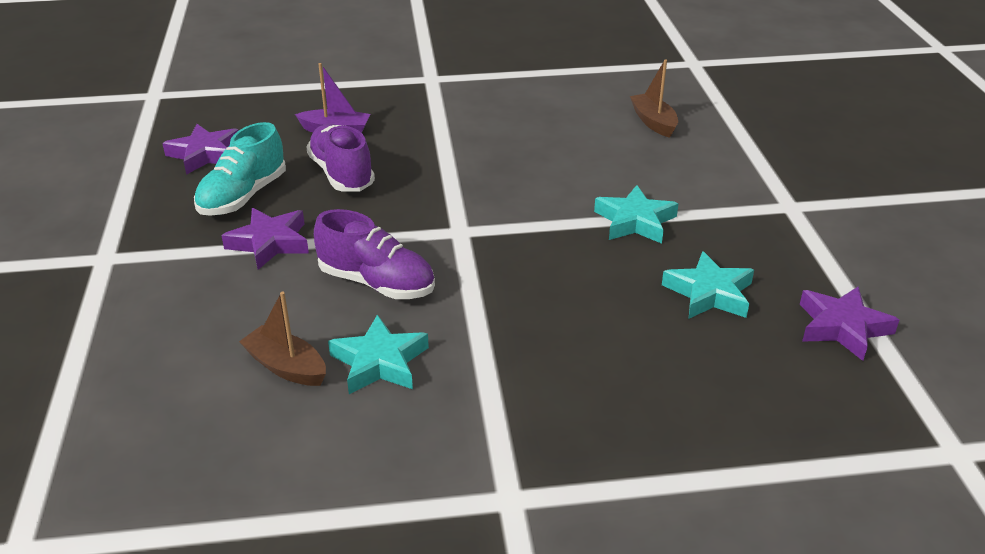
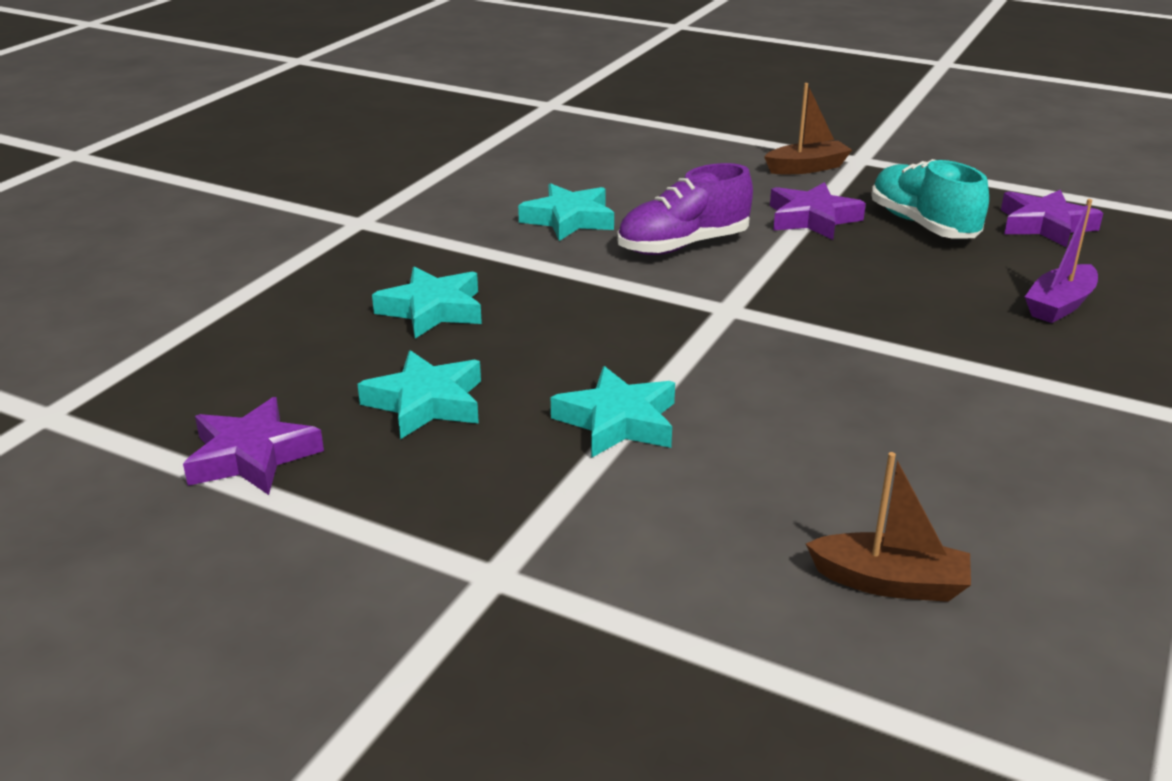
camera: 125 degrees right, 5 degrees down
(286, 367) = (613, 189): brown boat -> brown boat (807, 168)
(342, 174) = (929, 281): purple shoe -> none
(608, 353) = (432, 310): none -> turquoise star

